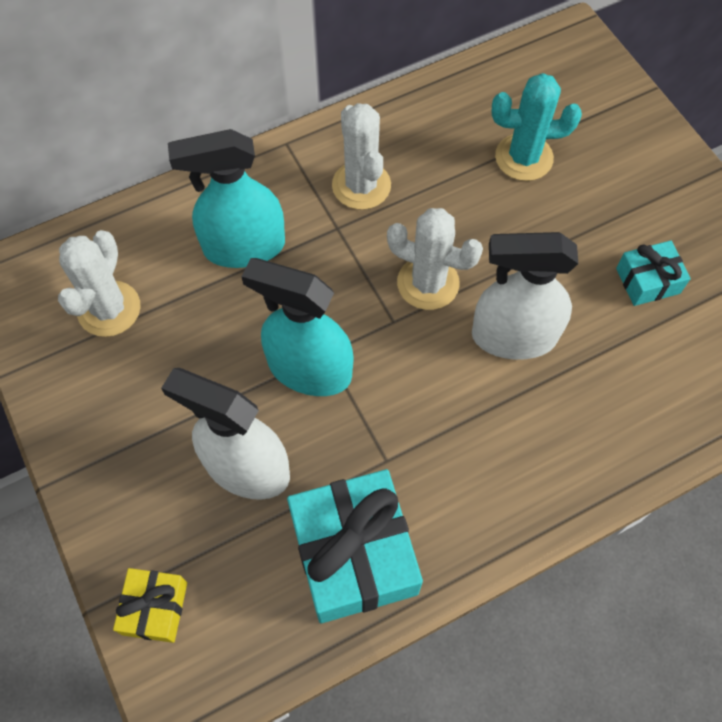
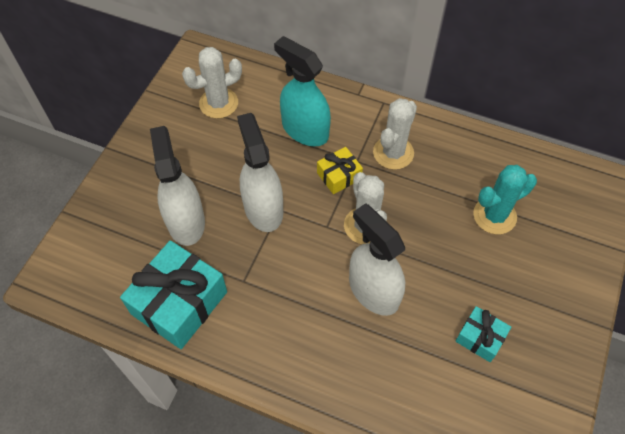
camera: 50 degrees right, 5 degrees down
(155, 608) = (84, 237): yellow gift -> yellow gift (339, 176)
(309, 369) = (263, 208): turquoise spray bottle -> white spray bottle
(524, 157) = (494, 216): turquoise cactus -> turquoise cactus turned 75 degrees counterclockwise

